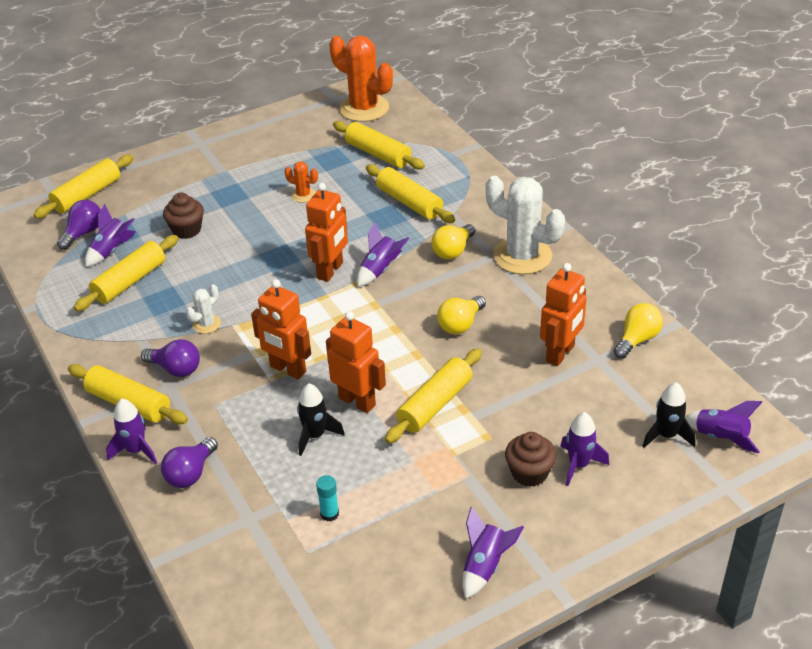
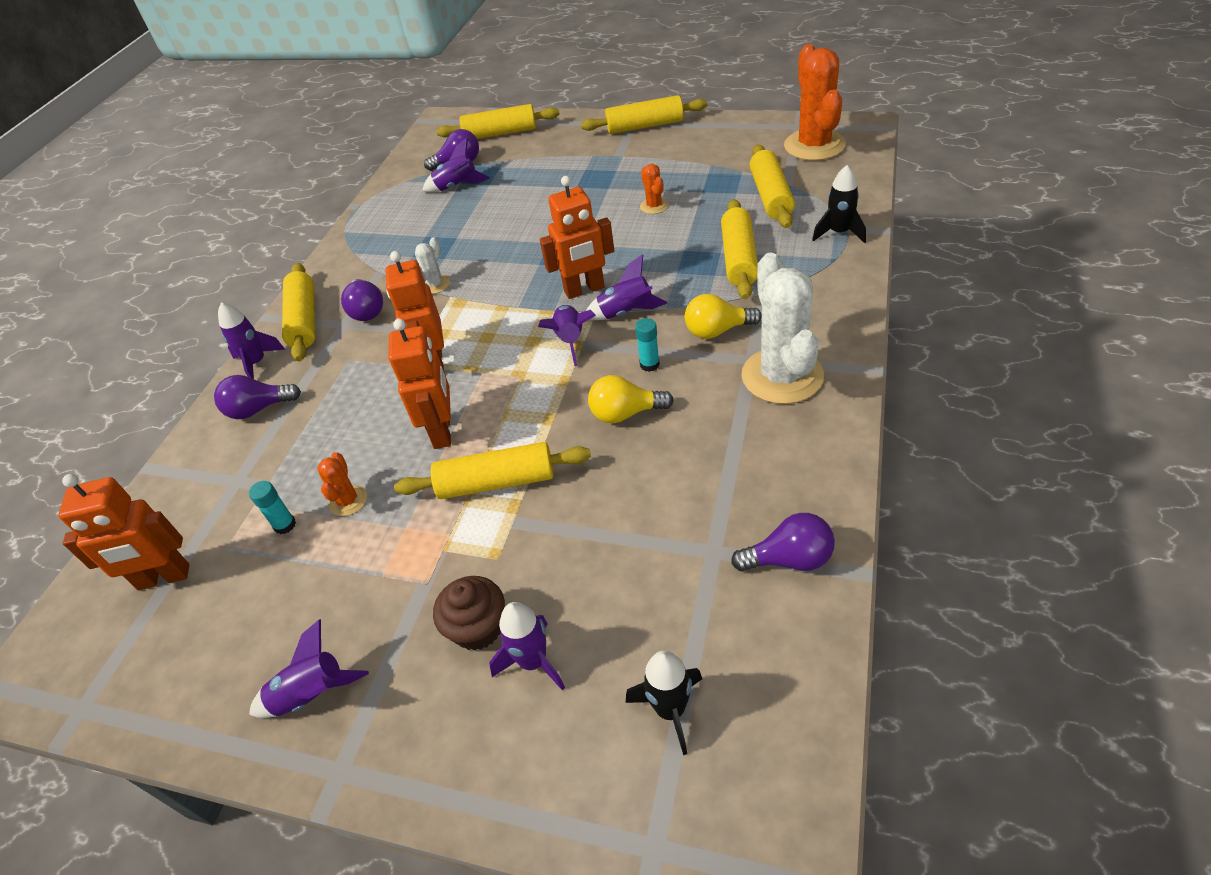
camera: 50 degrees right, 5 degrees up
(130, 281) = (435, 218): yellow rolling pin -> yellow rolling pin (645, 126)
(186, 230) = (527, 194): brown cupcake -> none
(206, 324) = (435, 284): white cactus -> white cactus turned 60 degrees counterclockwise
(315, 435) = (372, 441): black rocket -> black rocket (839, 233)
(353, 474) = (348, 501): none -> orange cactus
(437, 291) = (649, 364): none -> turquoise glue stick
(560, 354) = (681, 515): orange robot -> orange robot (164, 578)
(637, 340) = (789, 559): yellow light bulb -> purple light bulb
(721, 437) = (732, 772): purple rocket -> purple rocket (570, 340)

